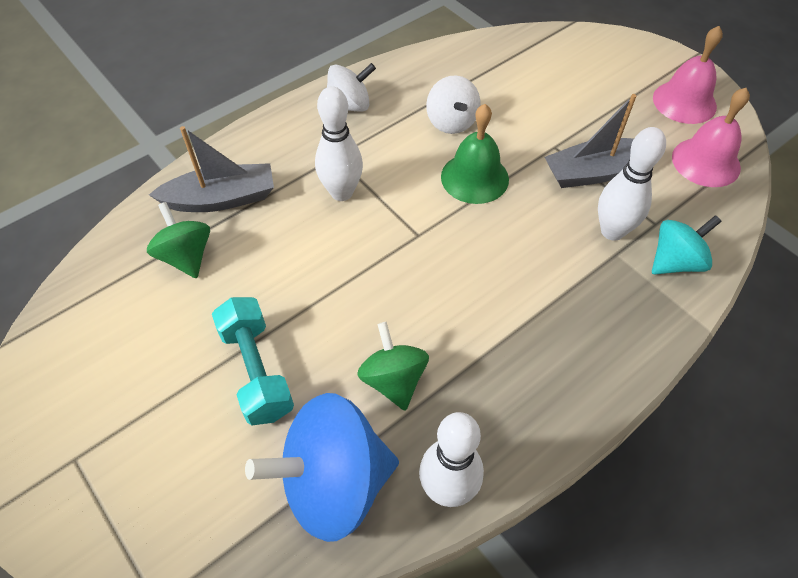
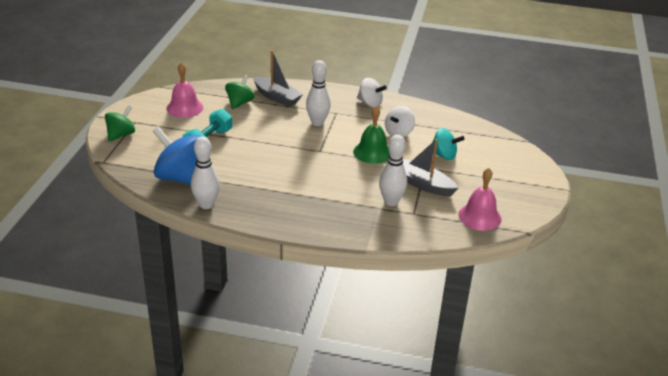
camera: 50 degrees right, 20 degrees down
(393, 380) = (240, 173): green spinning top -> green spinning top (121, 135)
(675, 262) = (396, 226): turquoise spinning top -> turquoise spinning top (443, 155)
(684, 102) = (517, 196): pink bell -> pink bell (184, 108)

